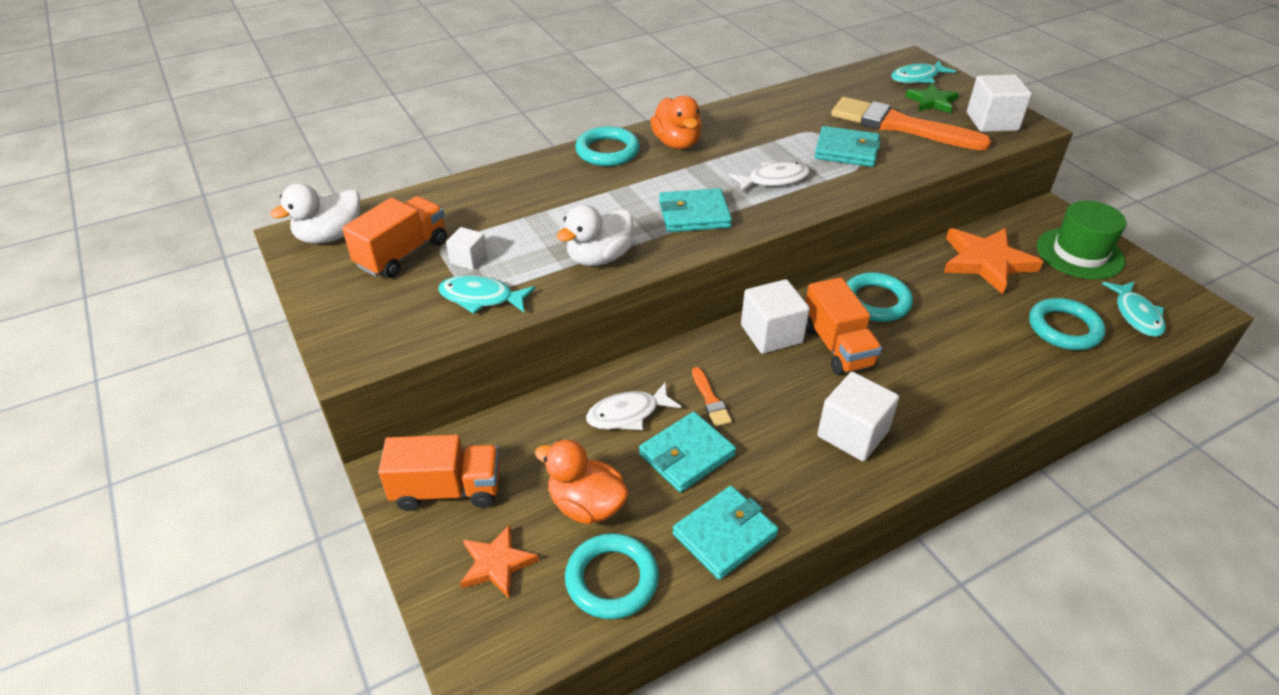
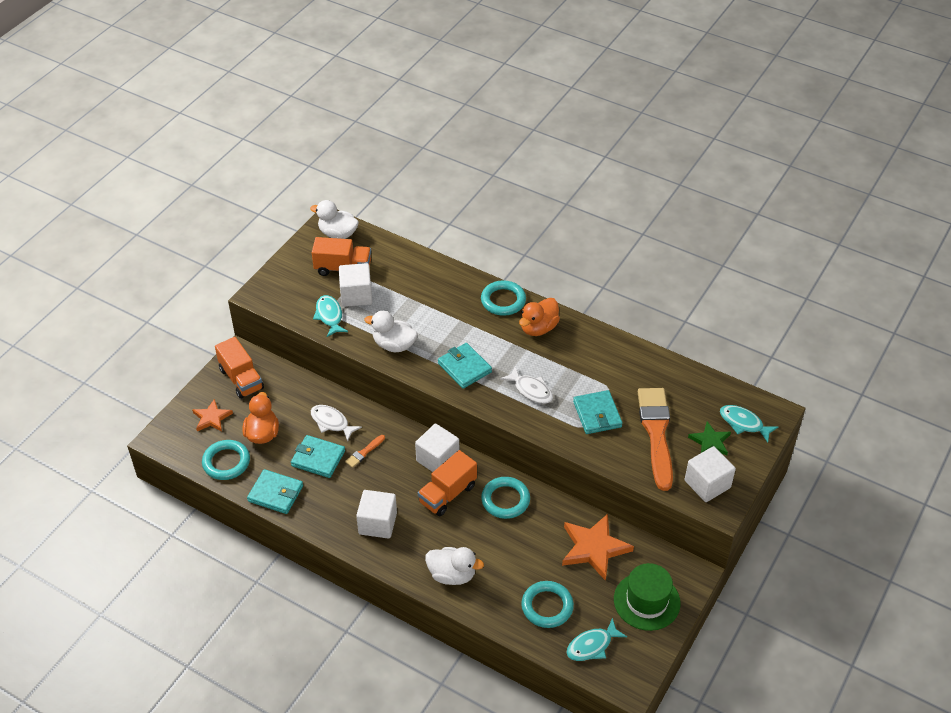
camera: 60 degrees right, 5 degrees up
(468, 259) = (356, 295): white cube -> white cube, size x1.81
(981, 392) = (452, 575): none -> white duck

